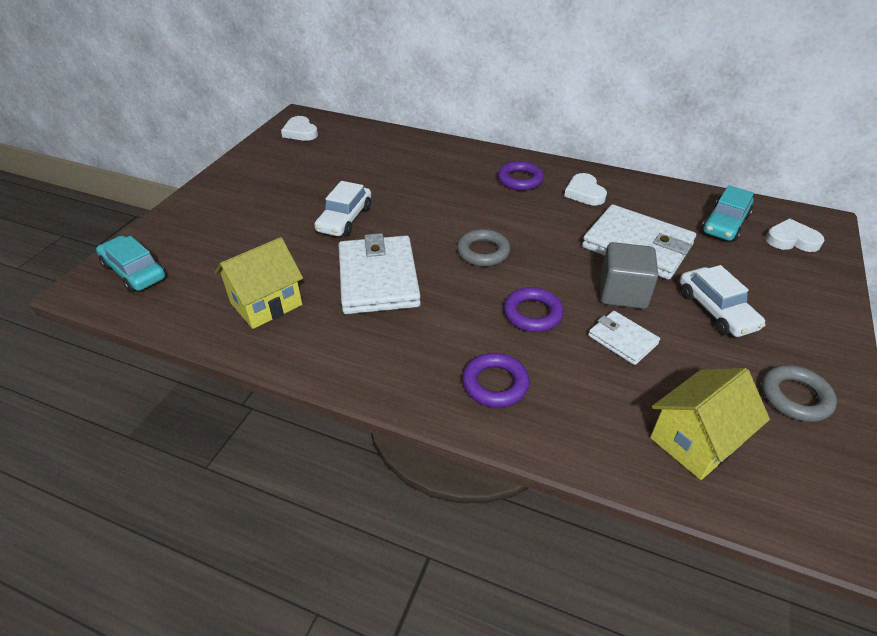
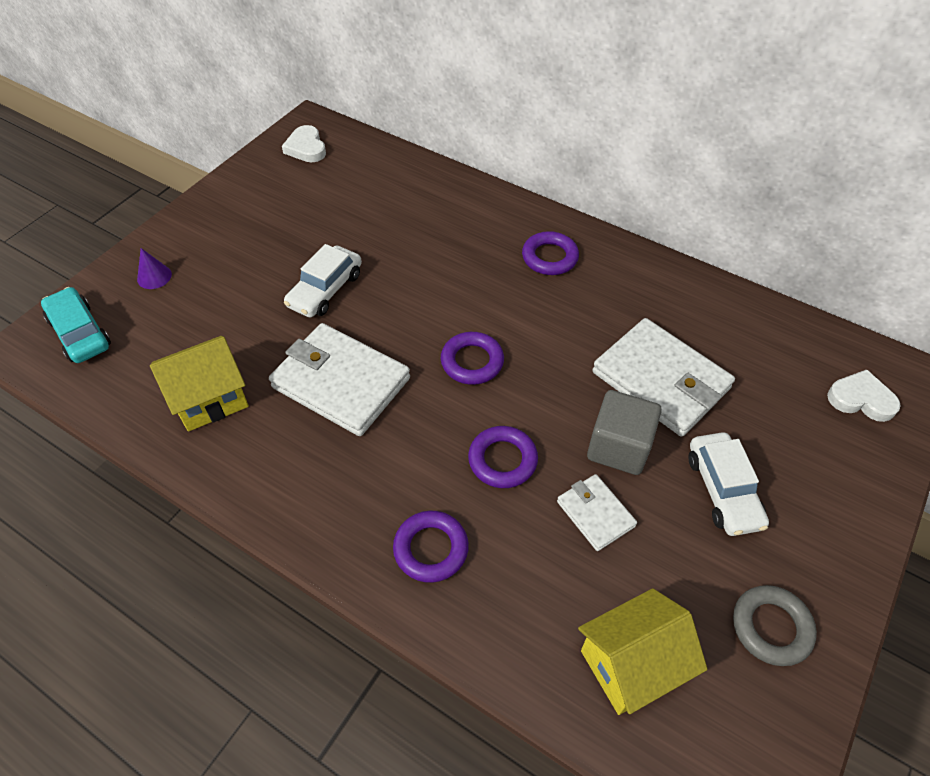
camera: 10 degrees right, 10 degrees up
(193, 226) = (154, 276): none -> purple cone
(378, 279) = (341, 383): white wallet -> white wallet turned 60 degrees counterclockwise
(483, 252) = (472, 362): grey ring -> purple ring
(584, 193) = (623, 289): white heart -> none
(724, 224) = (784, 362): turquoise car -> none

